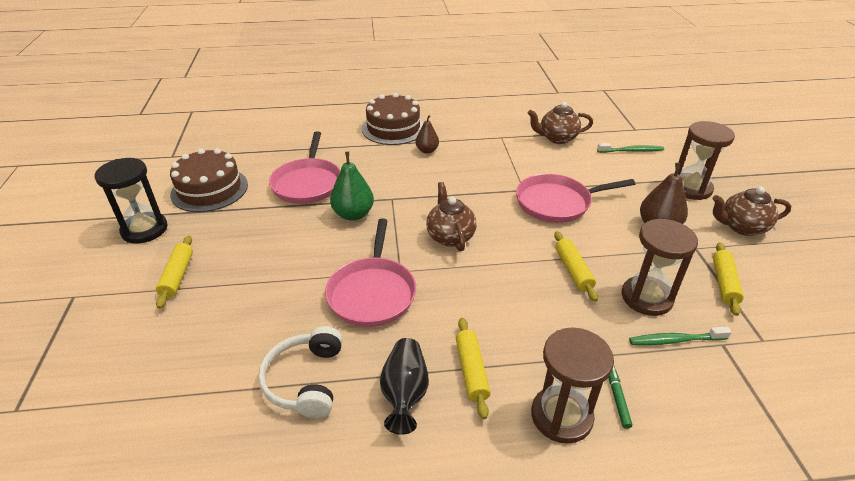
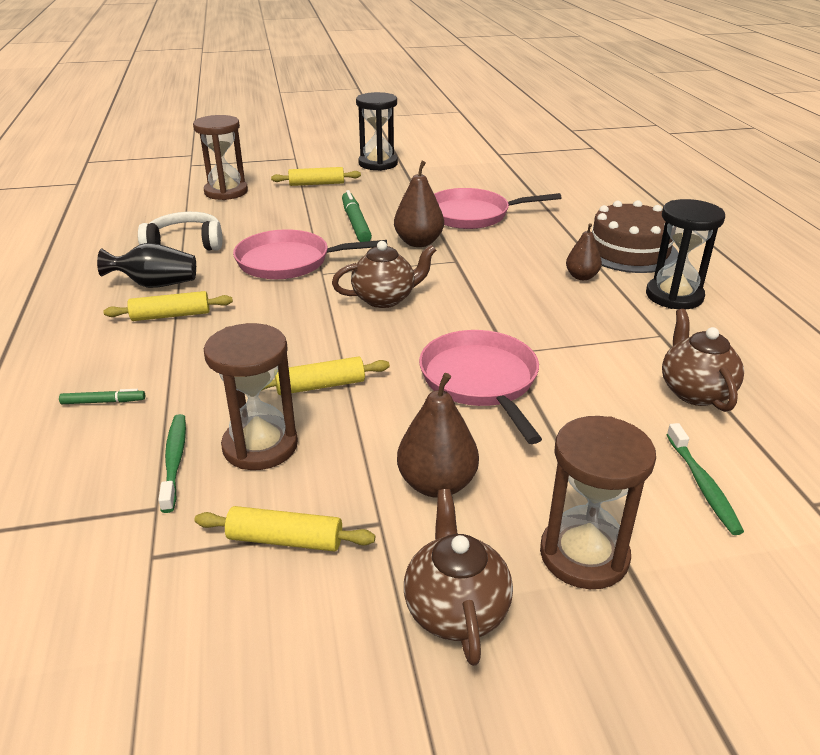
camera: 85 degrees right, 5 degrees down
(209, 189) = (446, 176): brown cake -> none
(299, 249) = (355, 223): none -> green marker
(353, 214) = (418, 242): green pear -> brown pear
(456, 125) = (674, 296): none -> black hourglass
(561, 416) = (96, 364): brown hourglass -> brown hourglass (226, 192)

